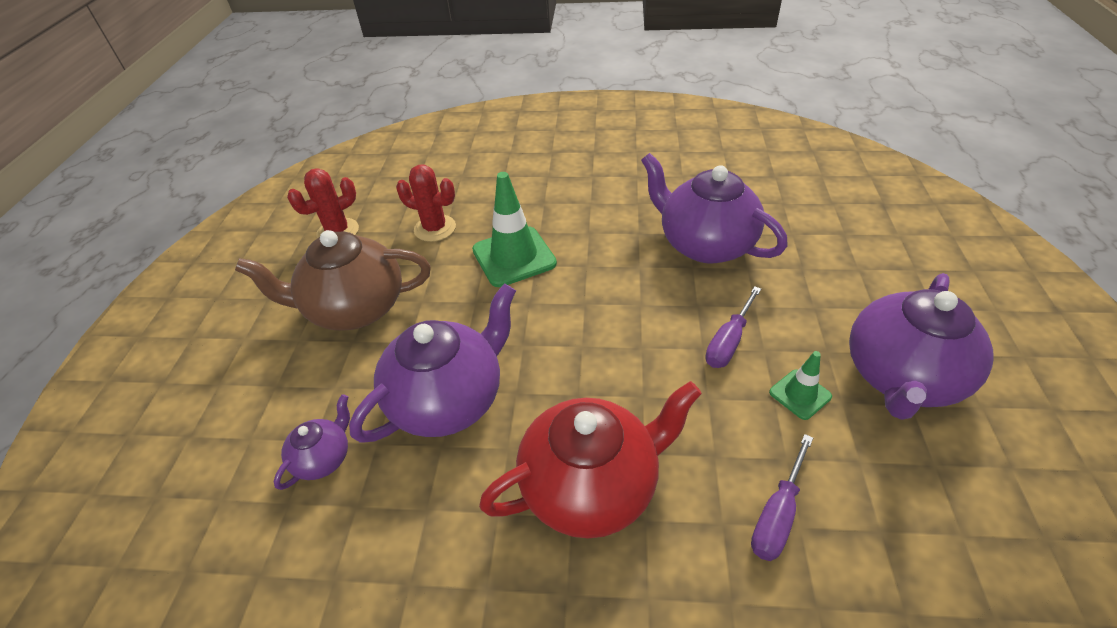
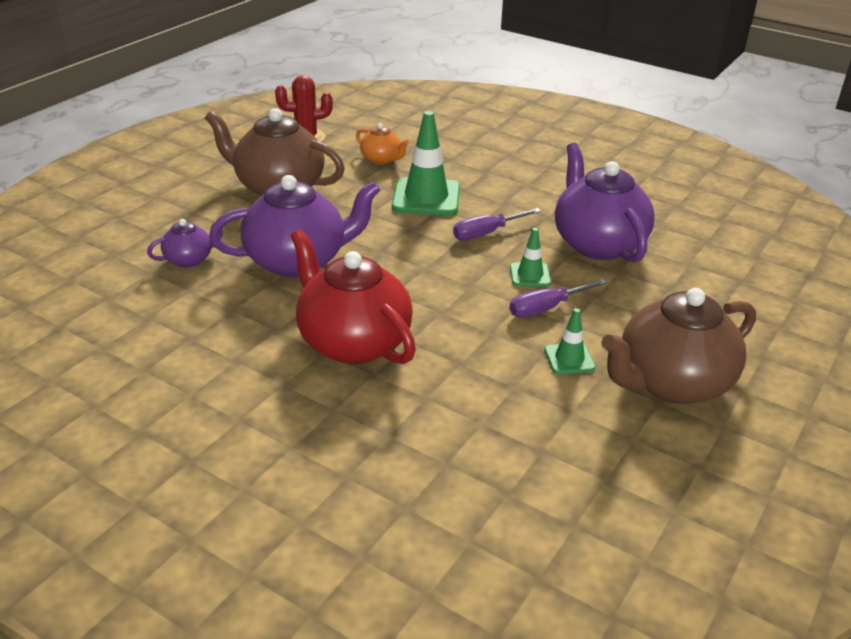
camera: 25 degrees right, 10 degrees down
(435, 228) = (381, 159): red cactus -> orange teapot
(591, 486) = (352, 342): red teapot -> red teapot turned 135 degrees counterclockwise
(681, 308) = (530, 275): none -> green traffic cone
(777, 514) = (472, 410): purple screwdriver -> purple screwdriver (487, 233)
(901, 377) = (671, 383): purple teapot -> brown teapot

